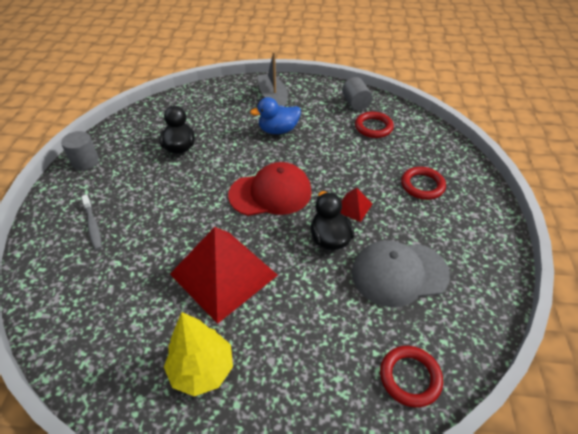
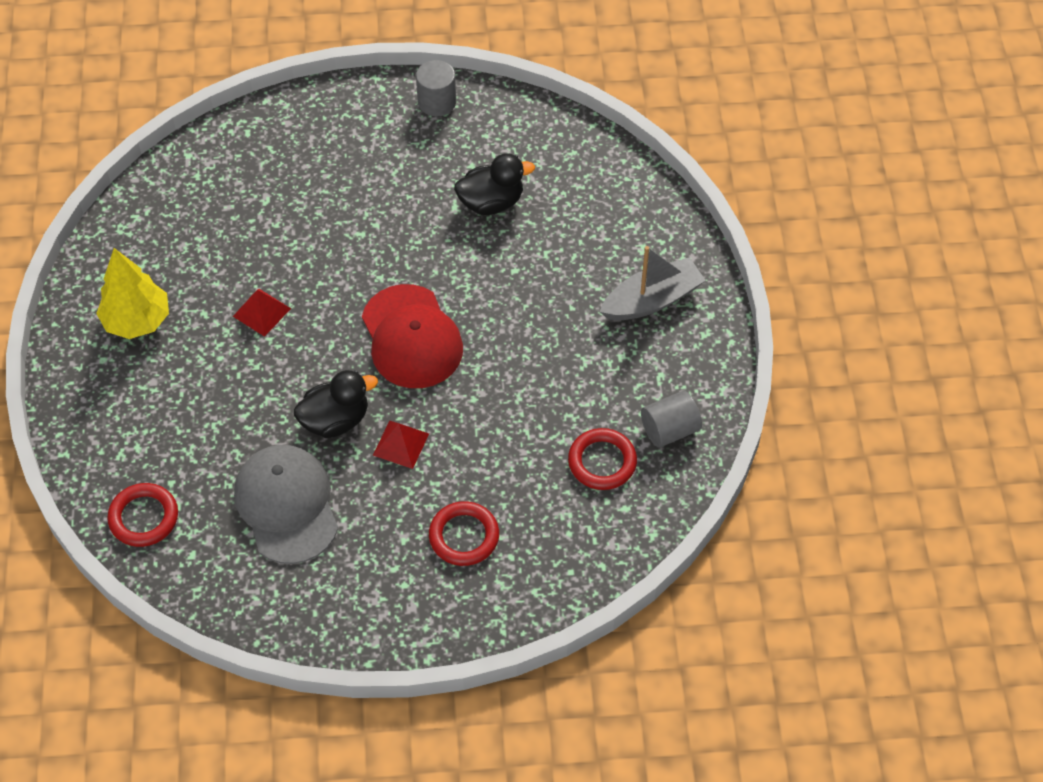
camera: 80 degrees right, 10 degrees up
(93, 226) = (319, 155): grey toothbrush -> none
(223, 274) = (262, 312): red pyramid -> red pyramid, size x0.43
(278, 130) = (562, 322): blue duck -> none

